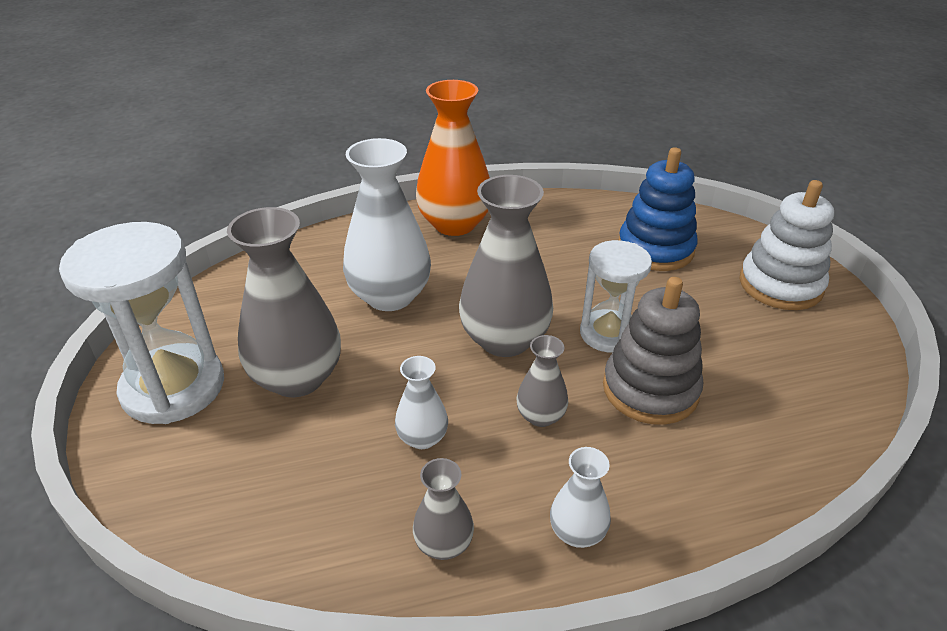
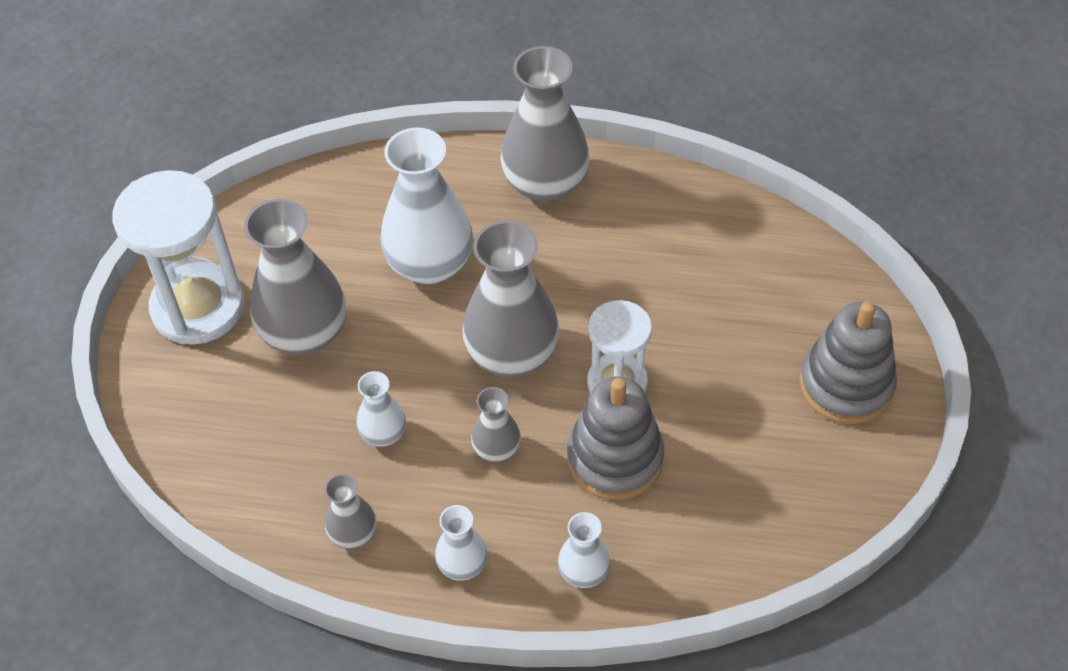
camera: 25 degrees right, 15 degrees up
(454, 224) = (545, 184): orange vase -> grey vase
(655, 249) = (744, 291): blue stacking toy -> none
(698, 494) = (583, 572): none -> white vase
(780, 285) = (846, 385): white stacking toy -> grey stacking toy

